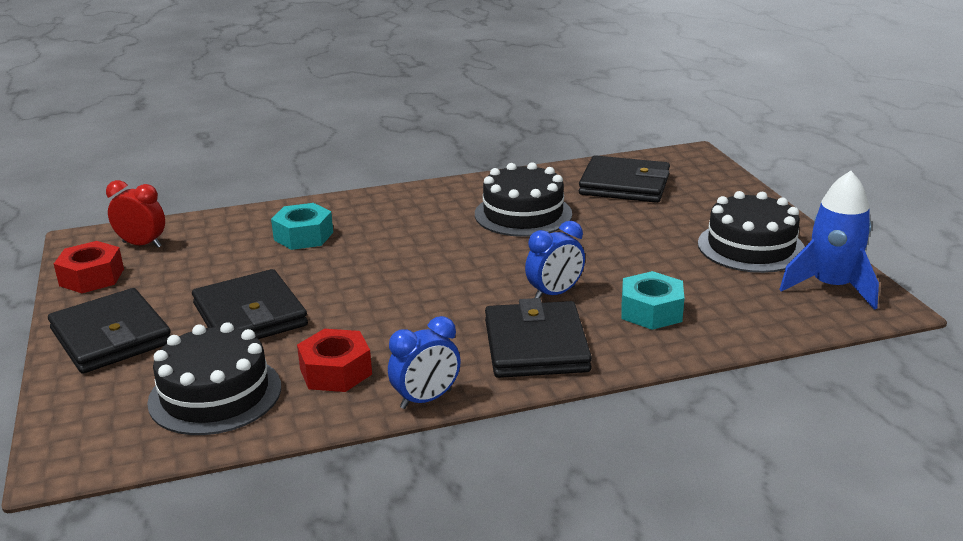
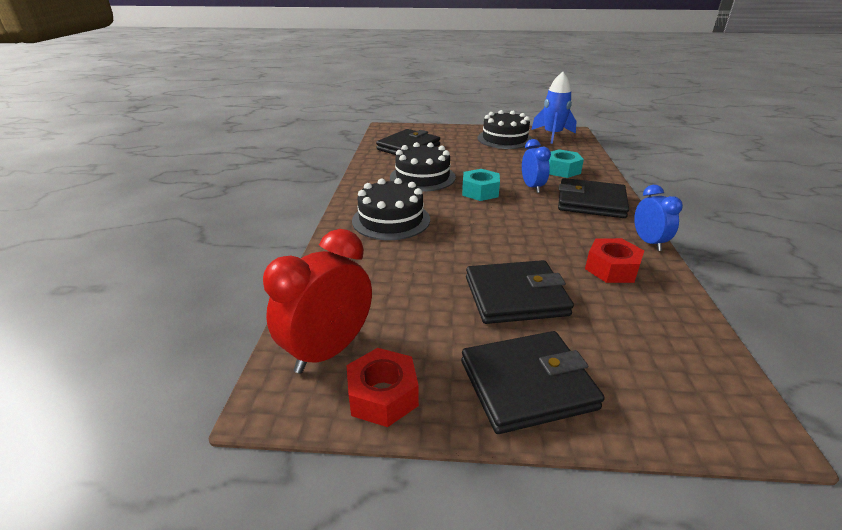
camera: 70 degrees left, 5 degrees up
(142, 245) = (328, 351): red clock -> red clock, size x1.62
(215, 394) = (640, 326): black cake -> black cake (391, 220)
(303, 236) = (389, 255): turquoise nut -> turquoise nut (480, 191)

